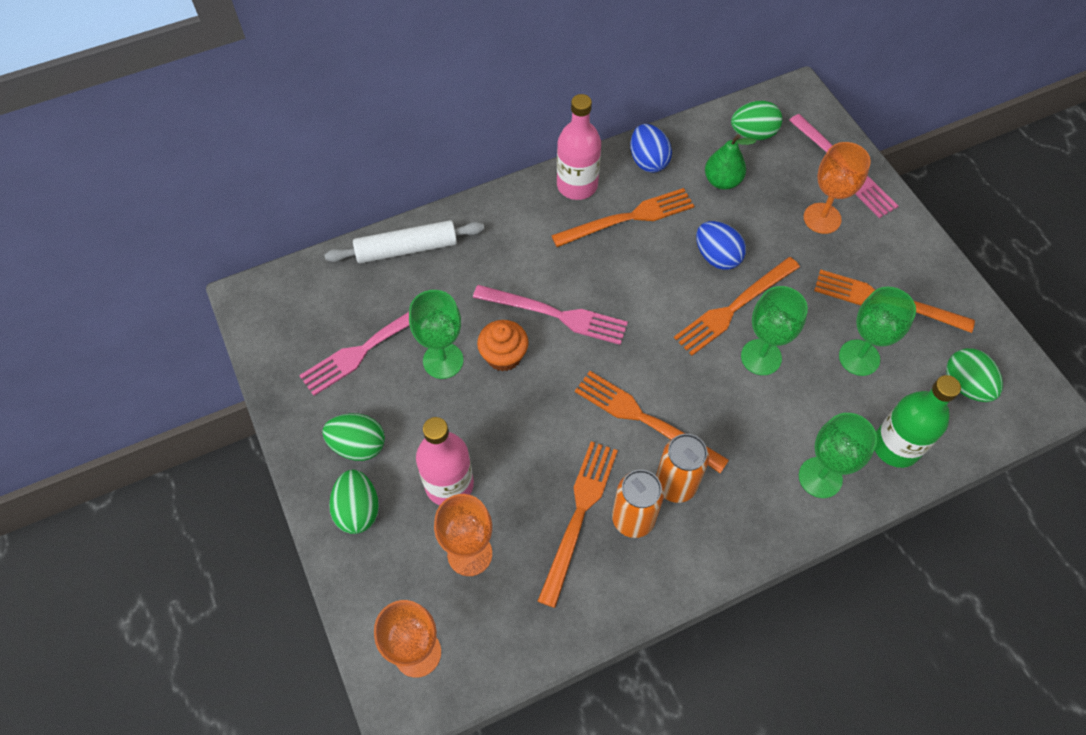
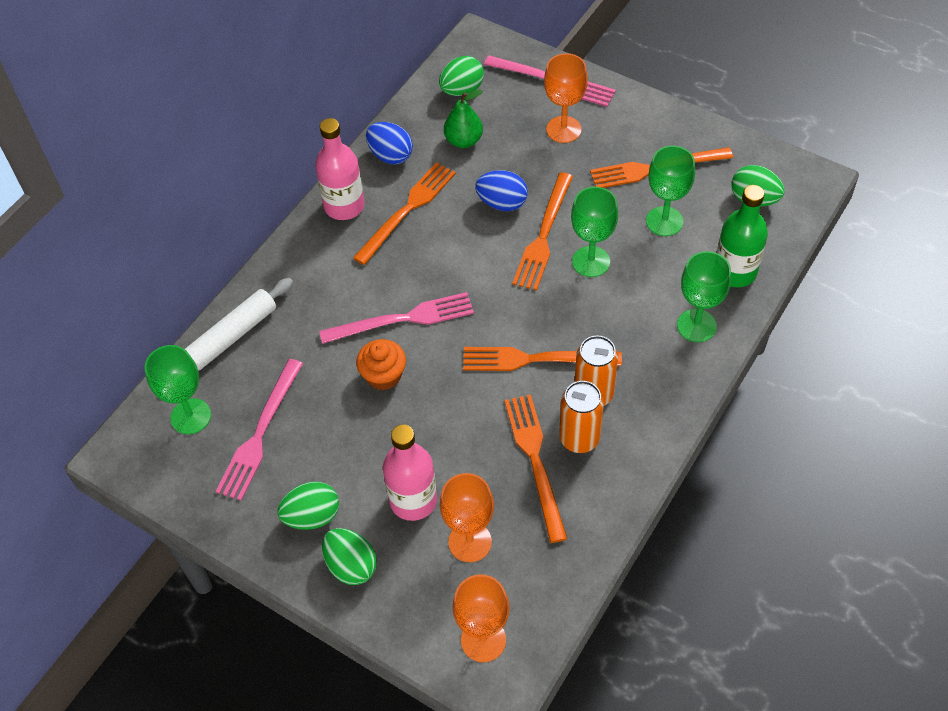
camera: 30 degrees left, 5 degrees down
(443, 360) = (334, 408): green goblet -> green goblet (190, 416)

